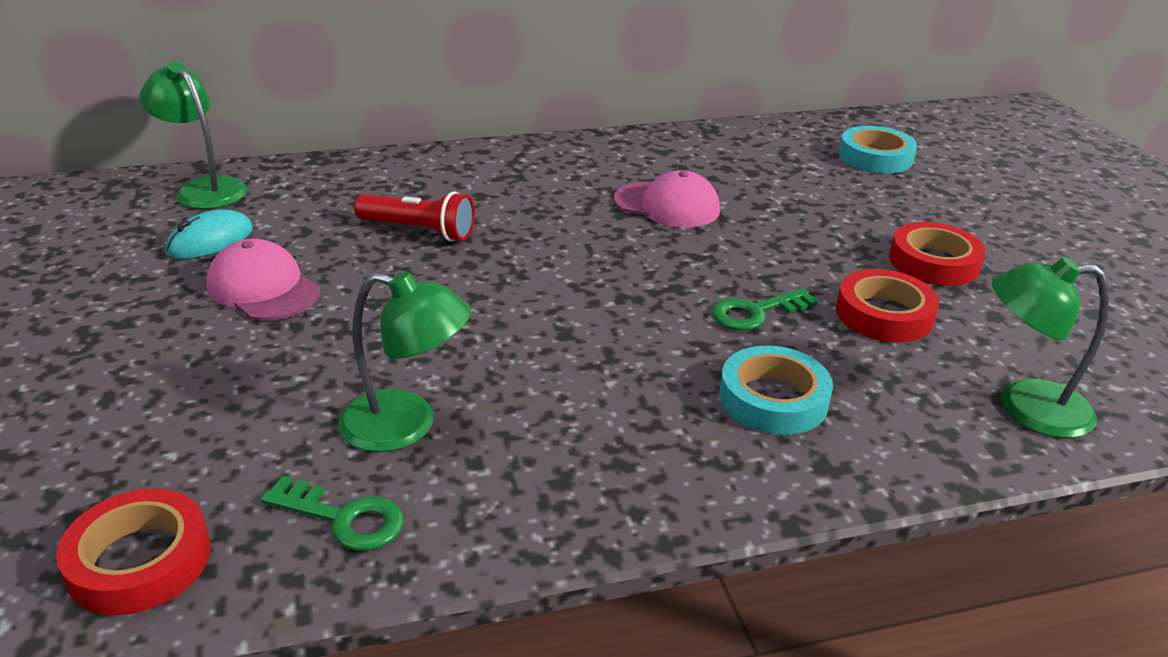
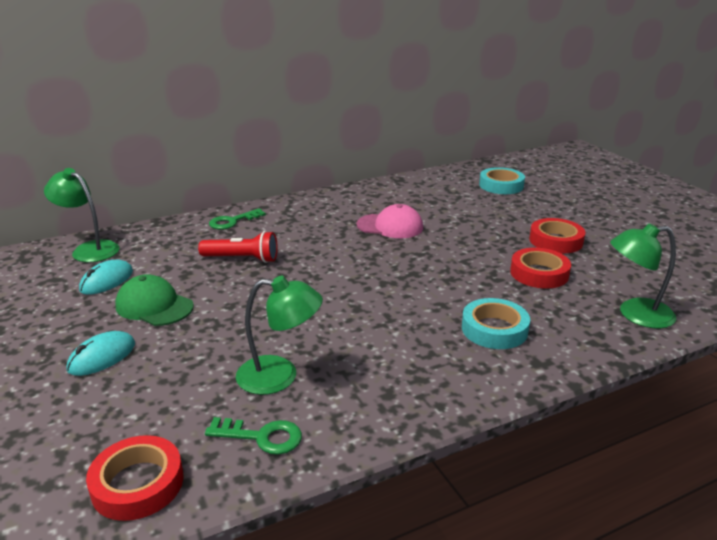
camera: 10 degrees left, 5 degrees down
(161, 357) = (102, 357): none -> turquoise mouse
(263, 288) = (154, 306): pink cap -> green cap
(755, 312) = (466, 282): green key -> green key (233, 221)

